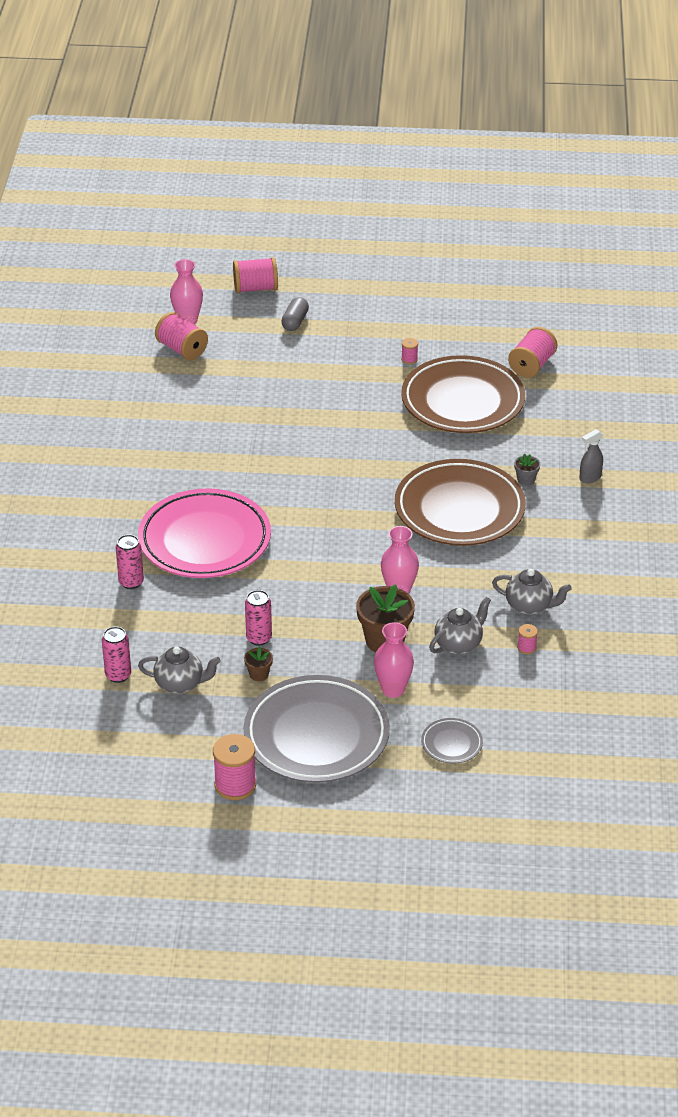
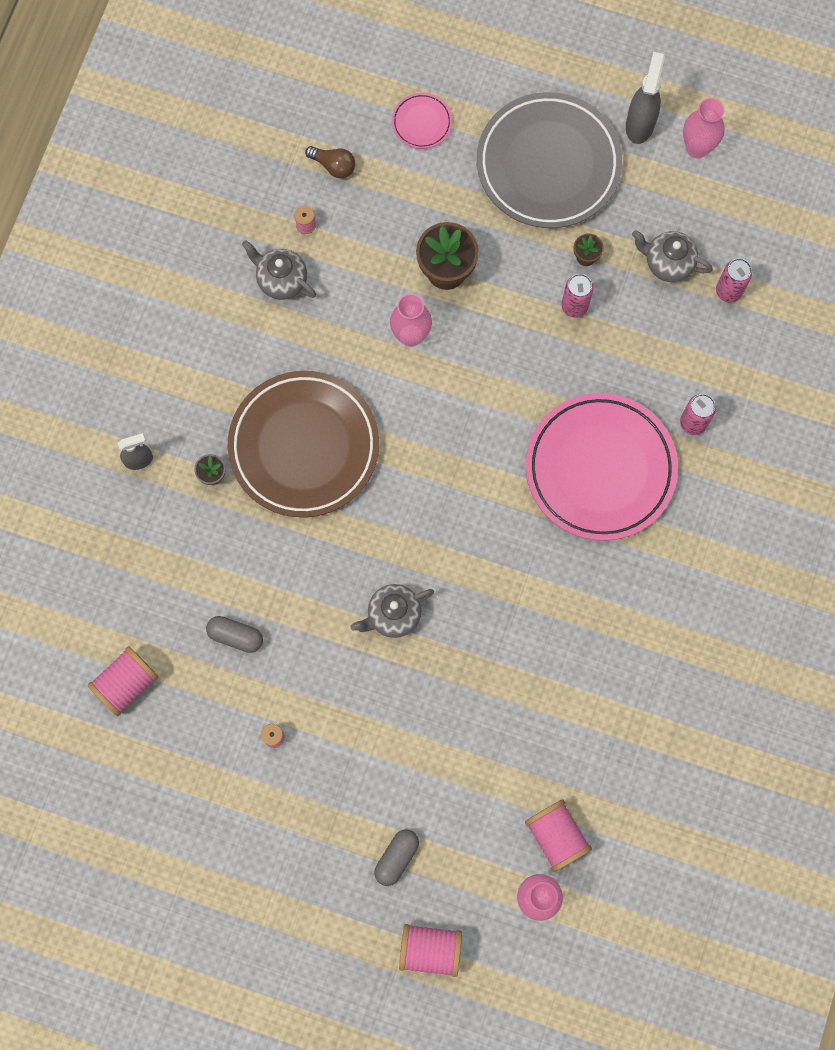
camera: 165 degrees left, 35 degrees up
(235, 785) = (640, 124): pink spool -> grey spray bottle
(393, 690) = (457, 203): pink vase -> pink vase (697, 148)
(451, 743) = (422, 122): grey plate -> pink plate
(458, 644) = (372, 246): grey teapot -> grey teapot (393, 615)
(462, 401) = (235, 636): brown plate -> grey capsule
(521, 694) = (333, 166): none -> brown light bulb

